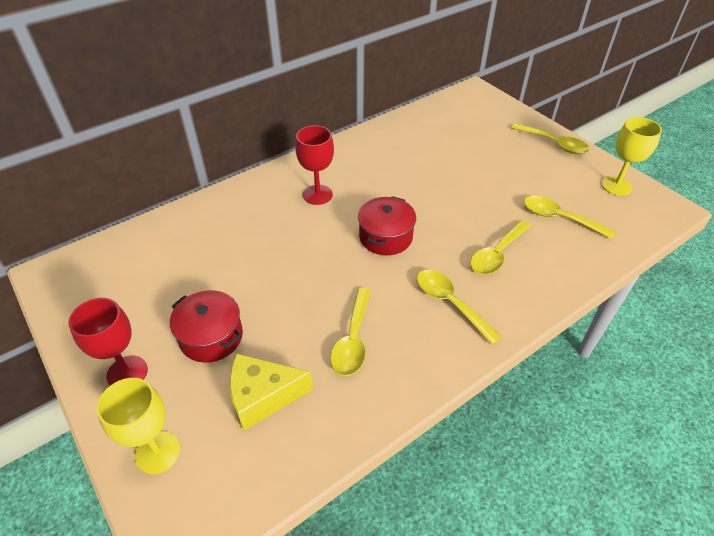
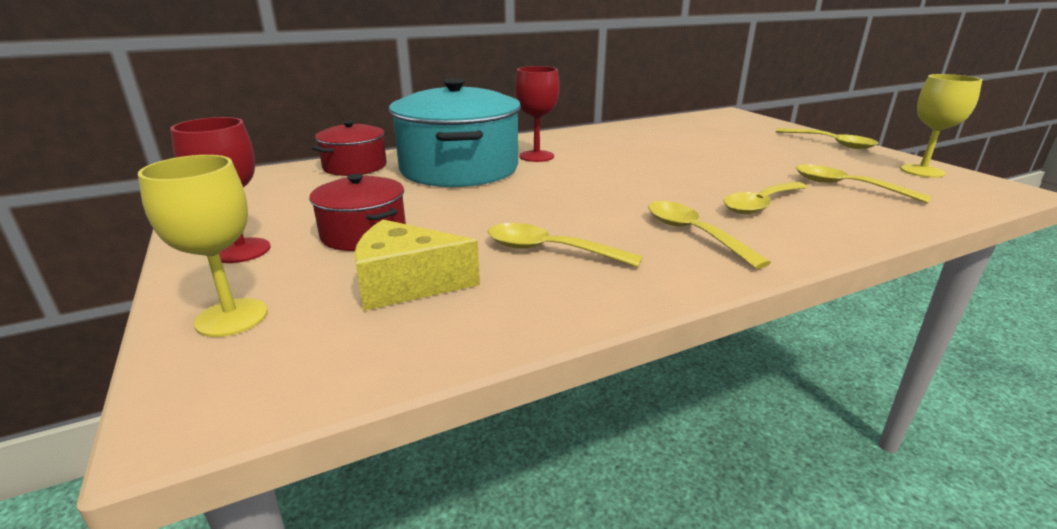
camera: 10 degrees right, 20 degrees down
(257, 225) = (459, 169): none -> turquoise pot
(353, 340) = (550, 250): yellow spoon -> yellow spoon turned 90 degrees clockwise
(385, 237) = (612, 184): red pot -> red pot (355, 166)

